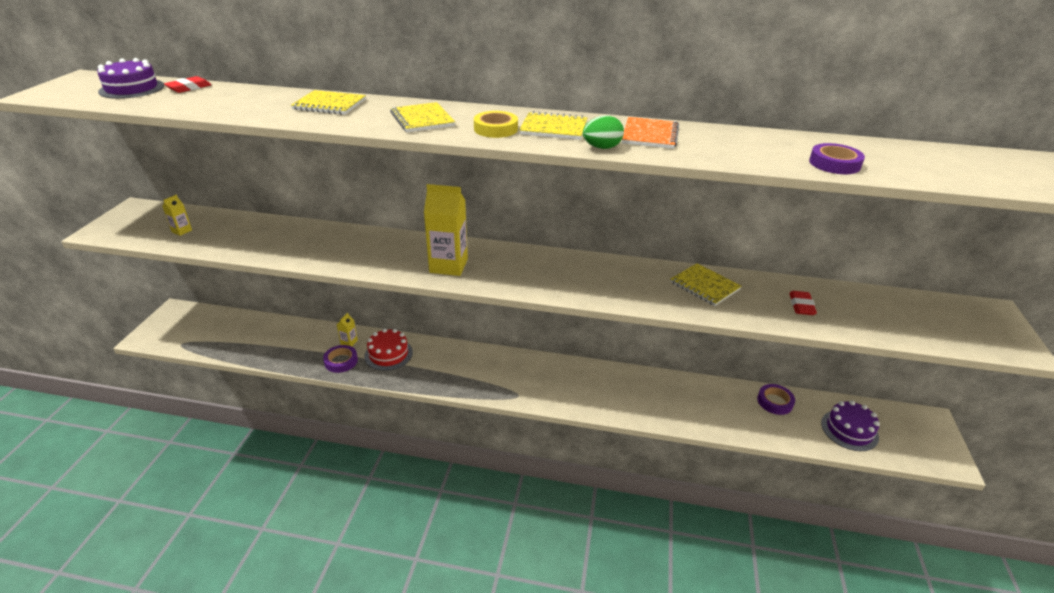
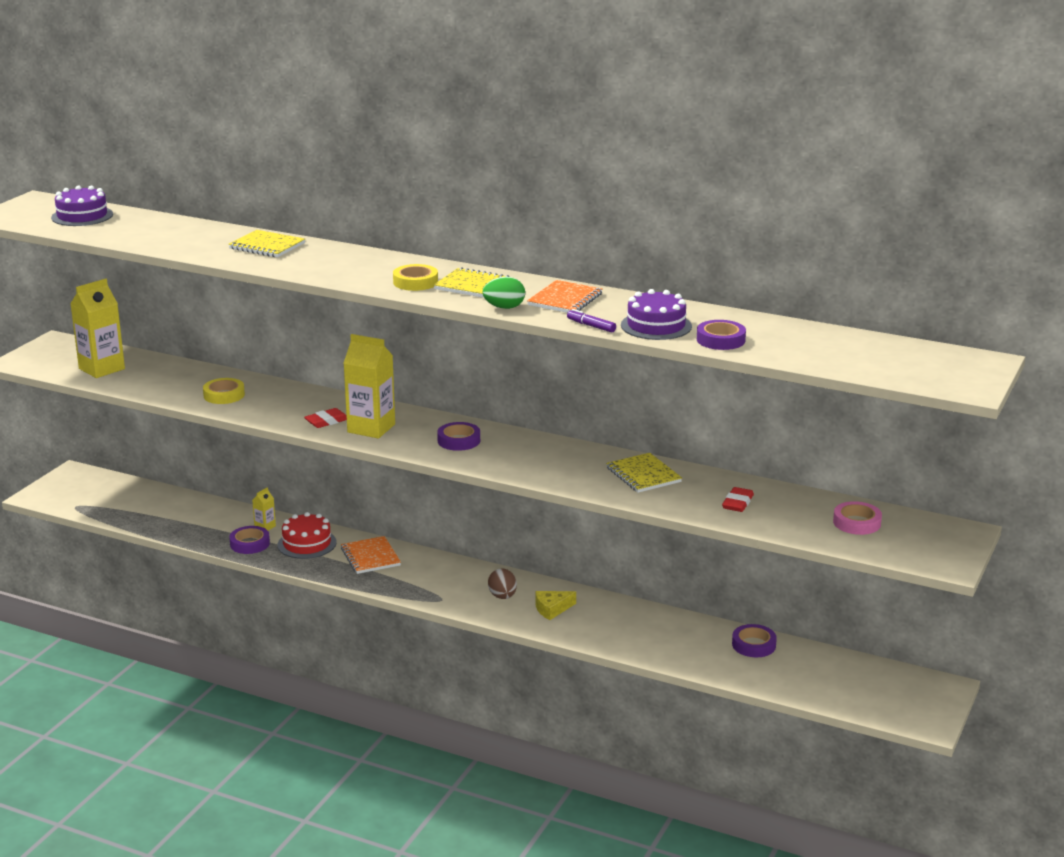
camera: 15 degrees right, 10 degrees down
(182, 231) = (102, 369): yellow carton -> yellow carton, size x2.17
(189, 88) = (136, 218): red eraser -> red eraser (327, 421)
(303, 246) = (224, 395): none -> yellow tape
(422, 119) = (350, 268): yellow notebook -> none
(444, 360) = (370, 557): none -> orange notebook
(530, 269) = (459, 441): none -> purple tape
(564, 384) = (502, 596): none -> brown egg
(608, 391) = (552, 609): none -> yellow cheese
(701, 160) = (591, 326): none -> purple marker
(849, 430) = (826, 681): purple cake -> purple cake (656, 326)
(909, 313) = (857, 523): none -> pink tape

